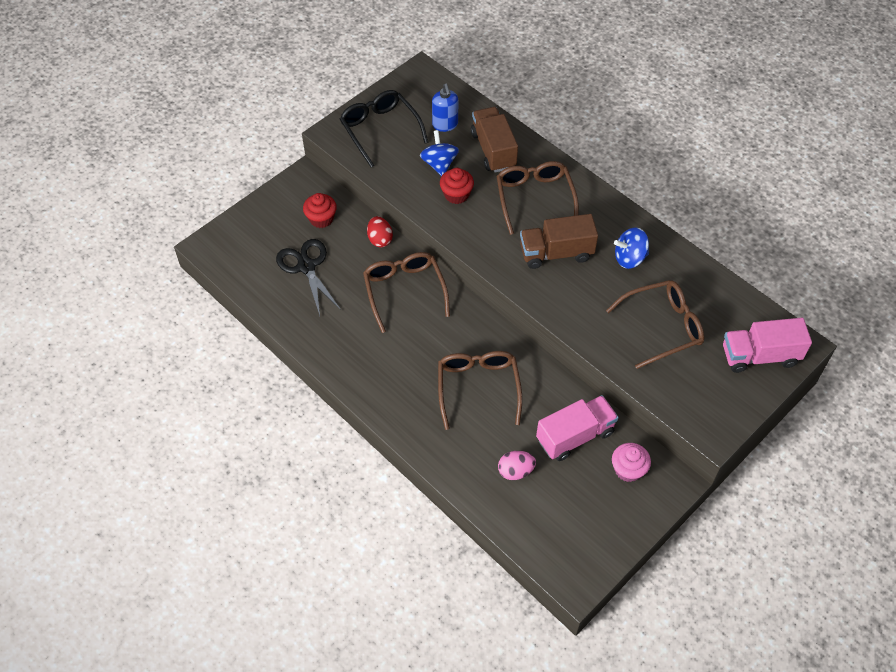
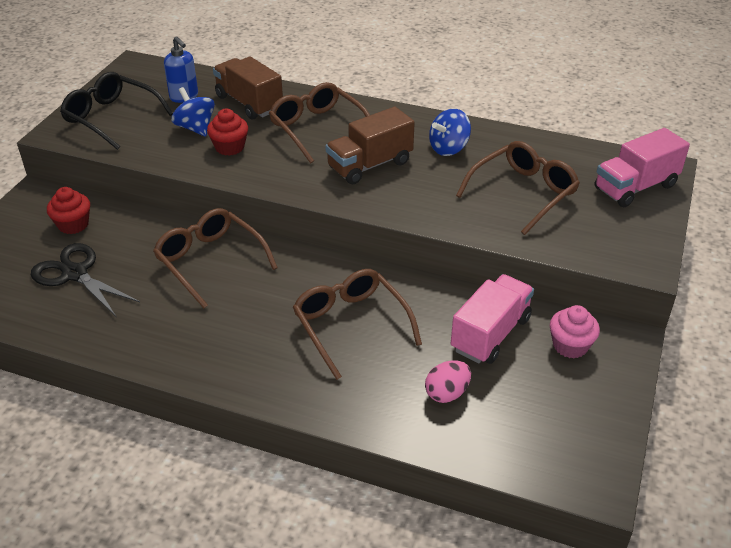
camera: 25 degrees left, 15 degrees down
(380, 239) = (155, 223): red egg -> none

